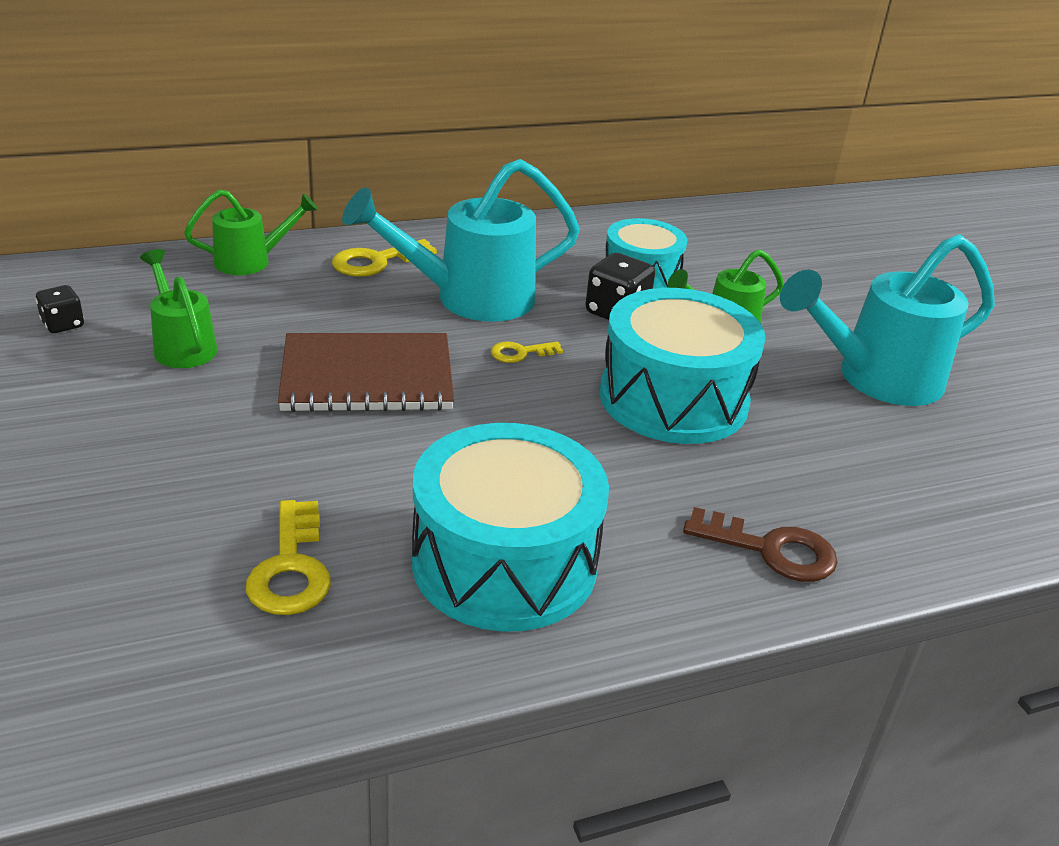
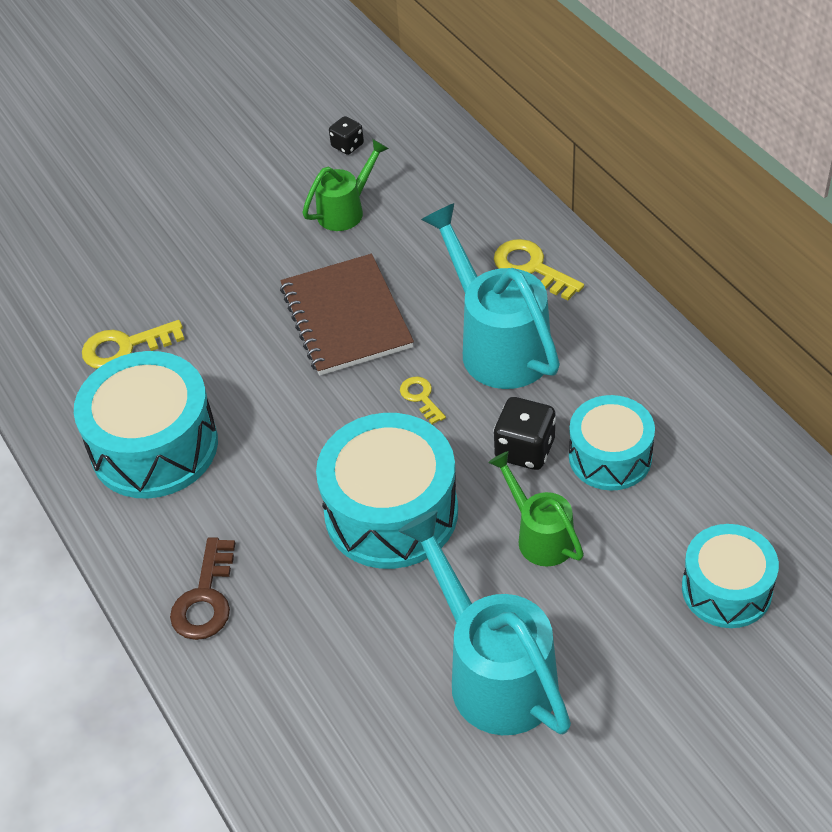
camera: 85 degrees right, 15 degrees up
(251, 261) = (489, 197): green watering can -> none
(795, 262) = (726, 589): none -> turquoise drum

